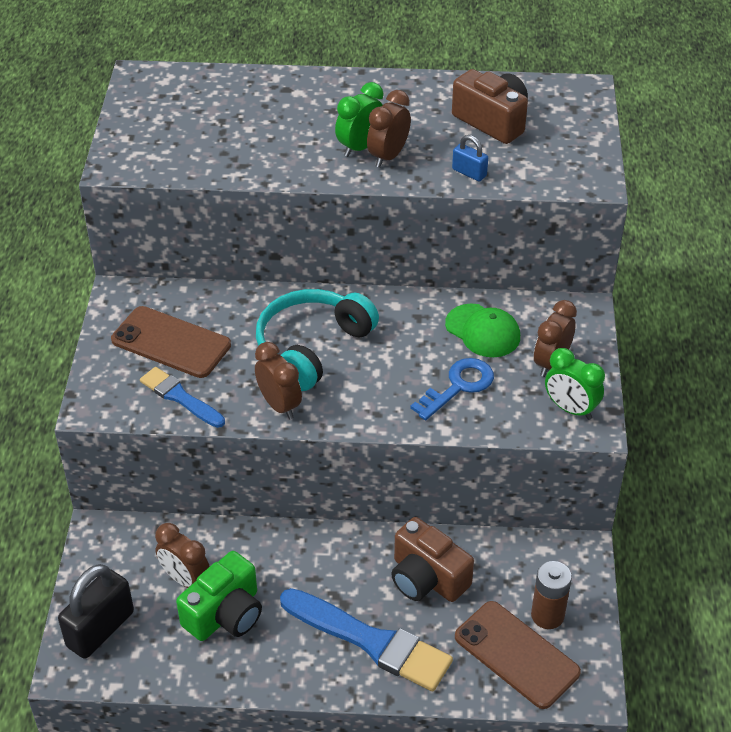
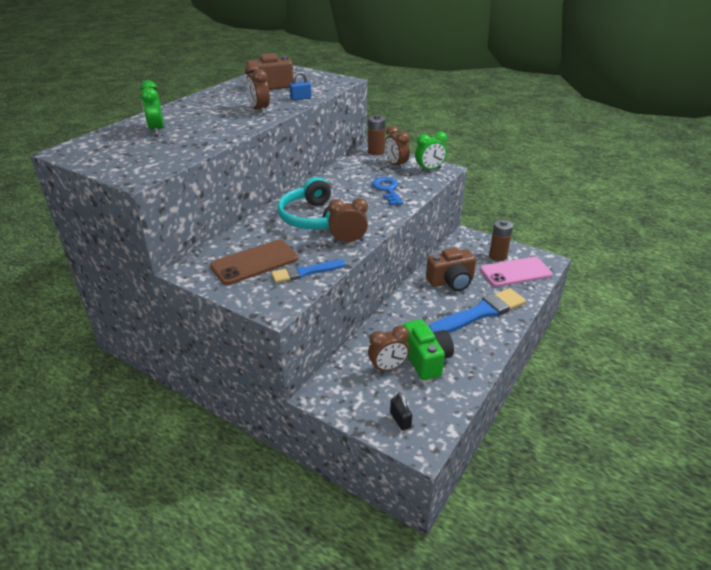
camera: 60 degrees left, 10 degrees down
(100, 629) = (400, 420): black padlock -> black padlock, size x0.50
(360, 147) = (241, 114): green clock -> green clock (157, 130)
(483, 331) = (357, 173): green cap -> none
(516, 655) = (515, 272): brown phone -> pink phone
(578, 321) = (376, 152): none -> brown battery

